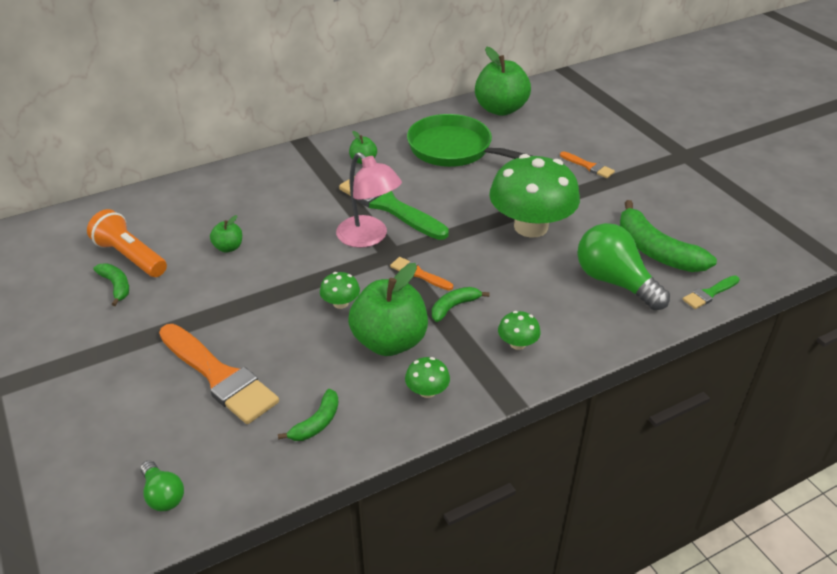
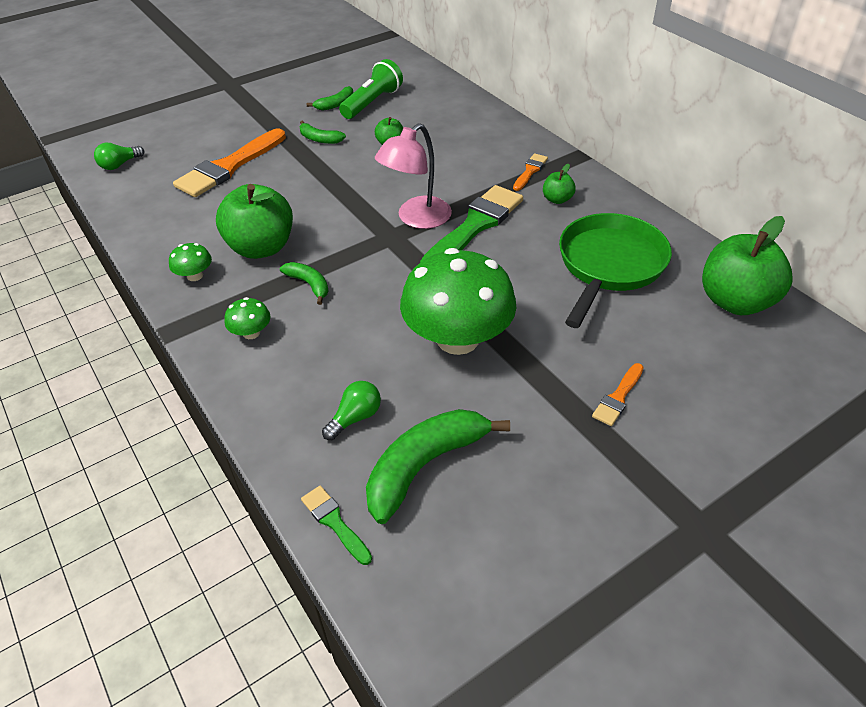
camera: 85 degrees right, 5 degrees up
(130, 256) = (372, 102): orange flashlight -> green flashlight
(316, 423) = (170, 220): green banana -> green banana (319, 139)
(340, 303) = (315, 213): green mushroom -> none
(418, 274) = (360, 256): orange brush -> orange brush (530, 171)
(614, 282) = (355, 418): green light bulb -> green light bulb, size x0.51

